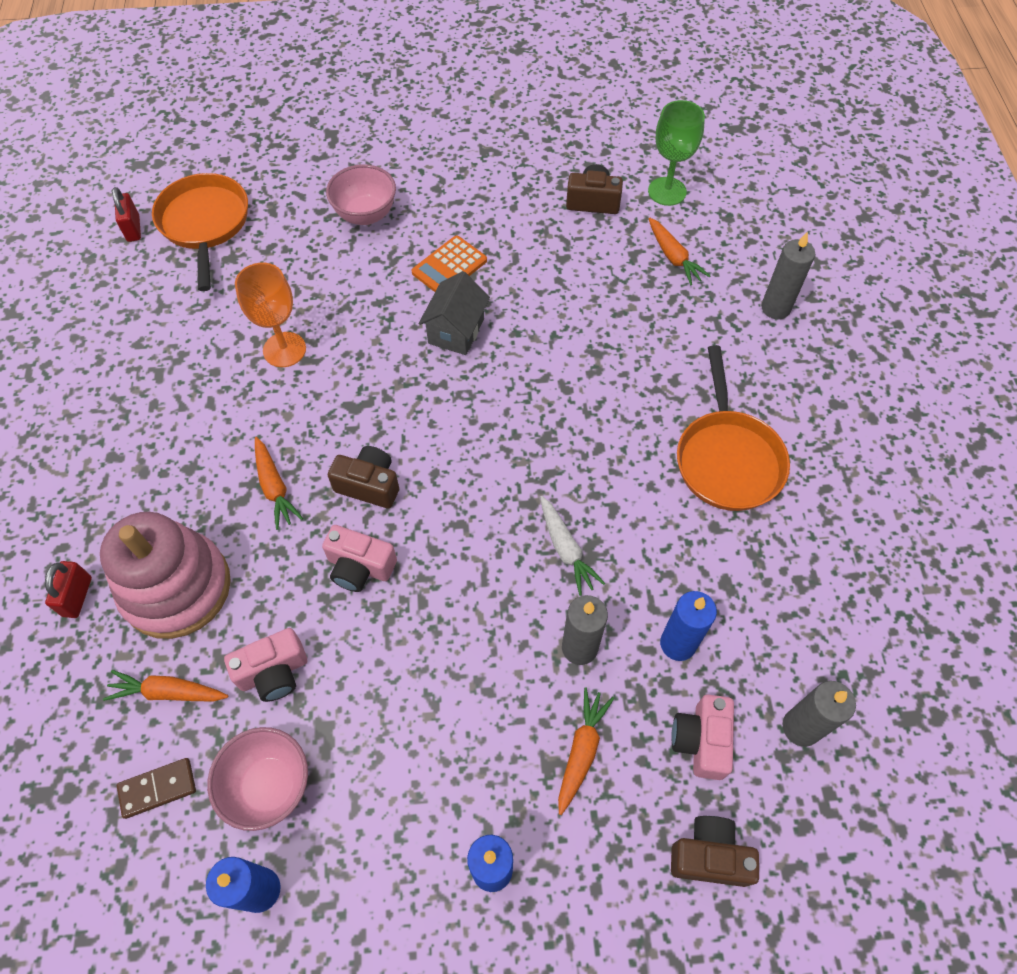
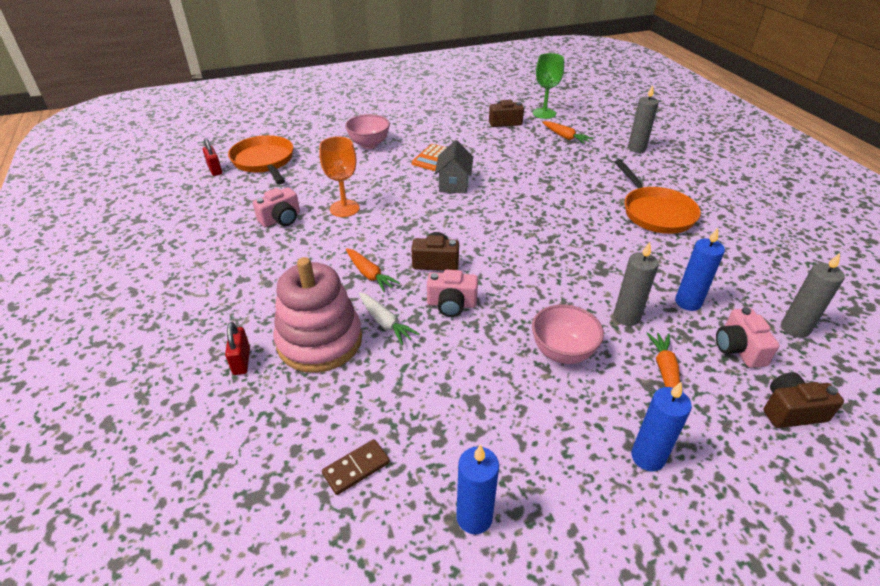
camera: 15 degrees left, 20 degrees down
(168, 692) = (339, 404): orange carrot -> none
(269, 786) = (447, 445): pink bowl -> pink bowl (562, 352)
(274, 672) = (417, 374): pink camera -> pink camera (281, 219)
(566, 549) = (585, 270): white carrot -> white carrot (385, 323)

